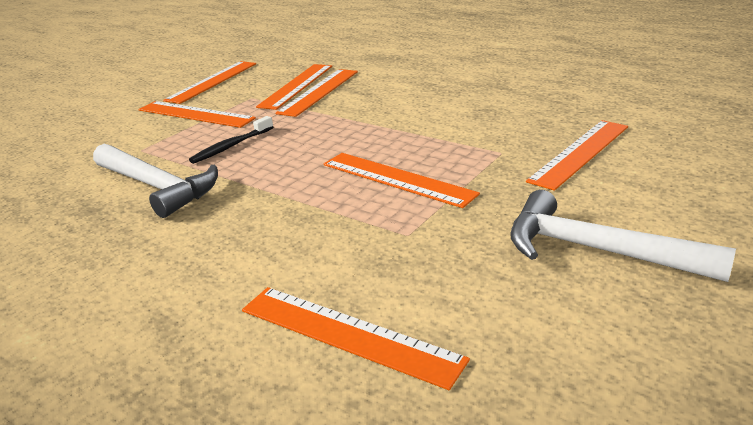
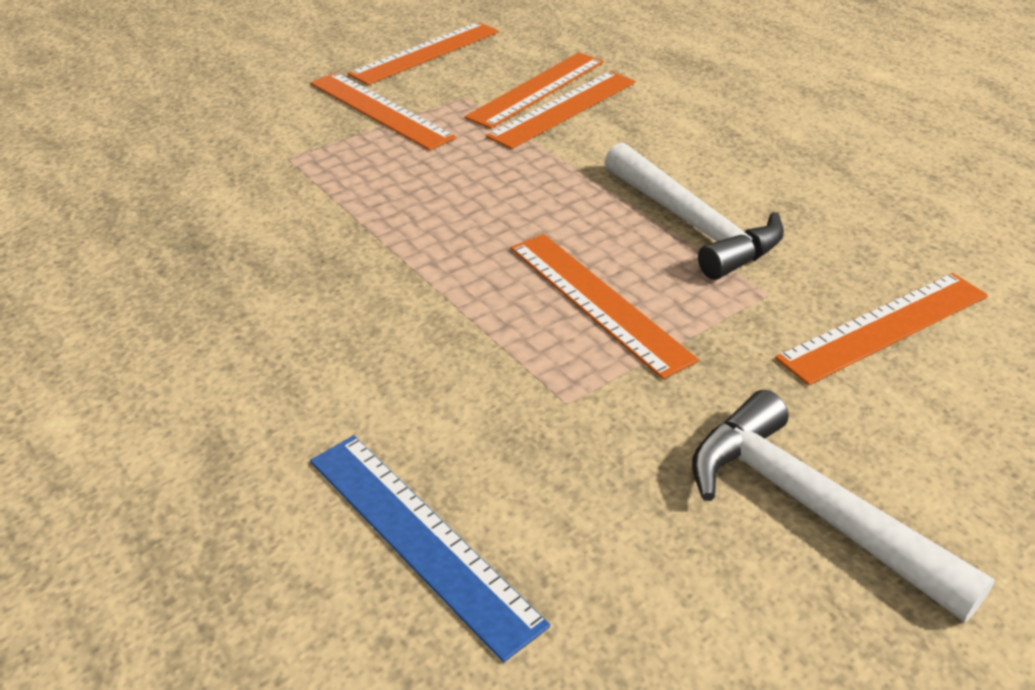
camera: 15 degrees right, 10 degrees up
(157, 187) = (285, 229): white hammer -> white hammer (693, 225)
(231, 146) = (403, 182): black toothbrush -> none
(348, 334) = (421, 538): orange ruler -> blue ruler

